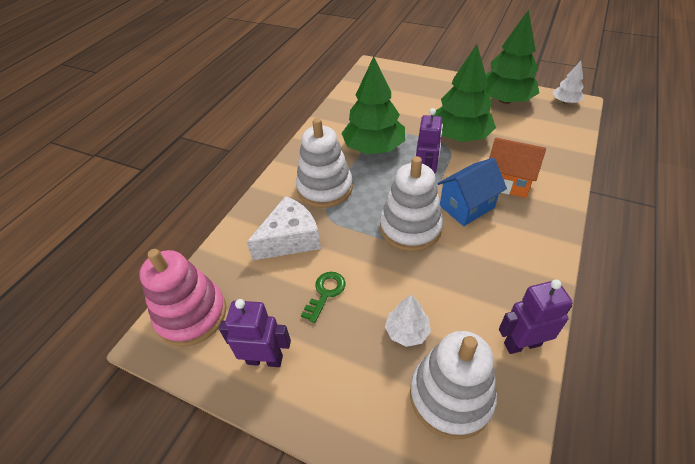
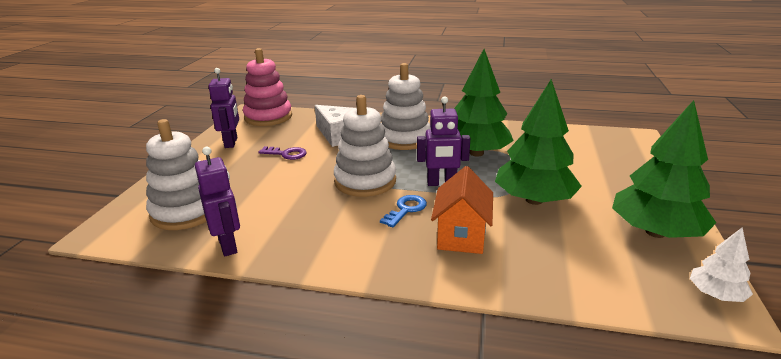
camera: 75 degrees right, 20 degrees down
(325, 293) = (286, 154): green key -> purple key
(407, 331) = (248, 189): white tree -> none
(466, 207) = (406, 209): blue house -> blue key

